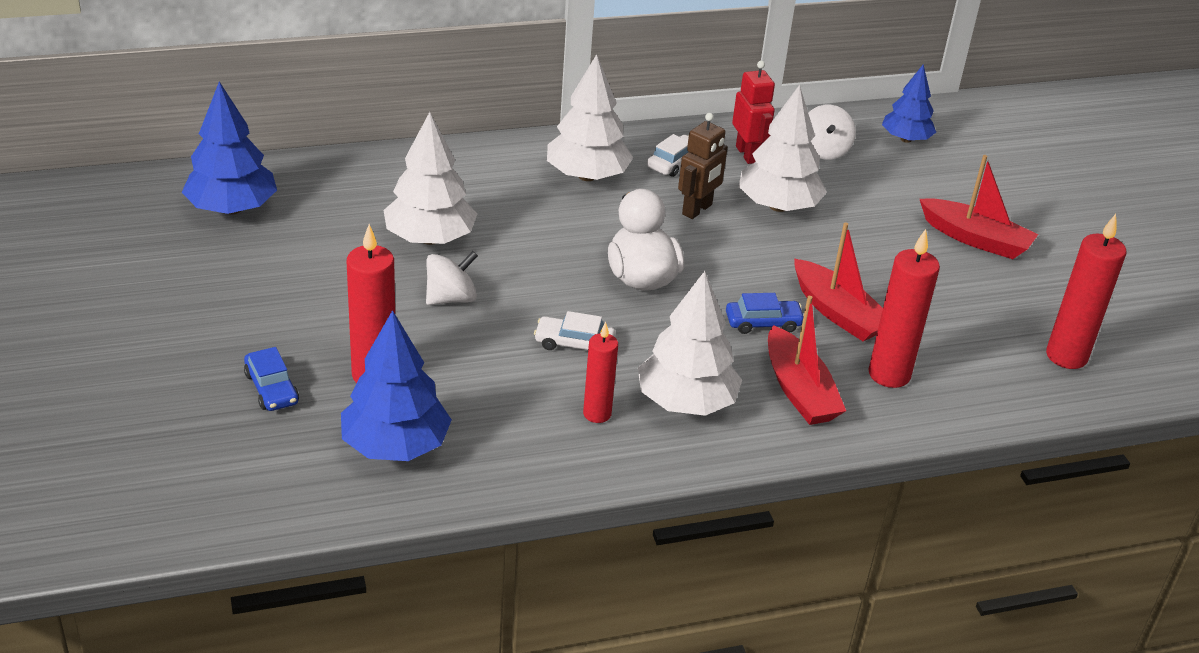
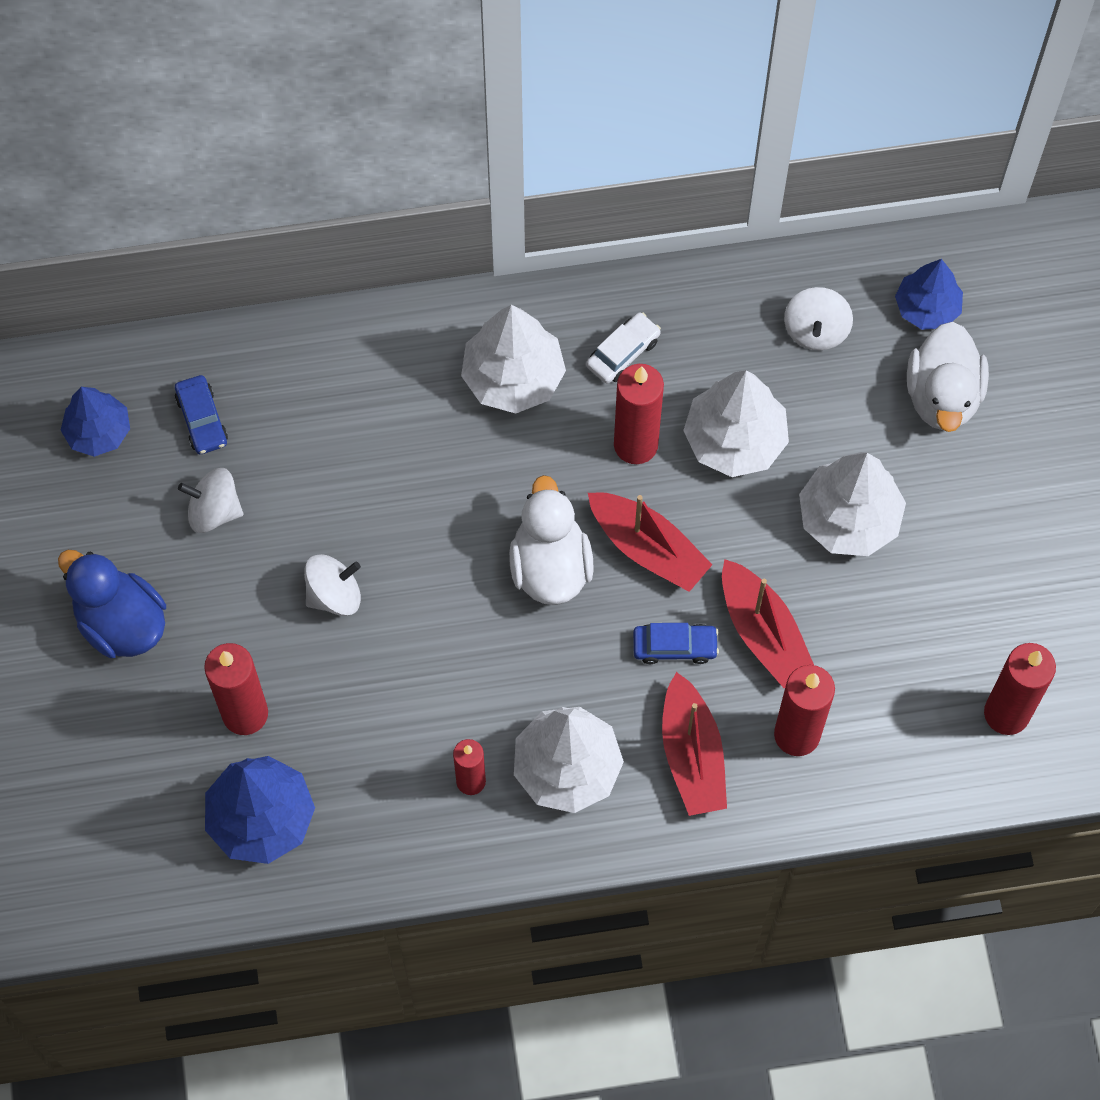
camera: 10 degrees right, 30 degrees up
(232, 208) = (98, 432): blue tree -> blue tree, size x0.66
(253, 319) = (121, 622): none -> blue duck
(271, 388) = (140, 729): blue car -> blue car (202, 419)
(337, 251) = (214, 510): none -> white spinning top
(430, 238) = (318, 491): white tree -> white tree (848, 518)
(574, 343) = (460, 672): white car -> none
(697, 210) = (635, 445): brown robot -> red candle
(747, 154) = (717, 337): red robot -> none
(936, 182) = (942, 395): none -> white duck
(975, 239) = (961, 507): red boat -> red boat (648, 548)

